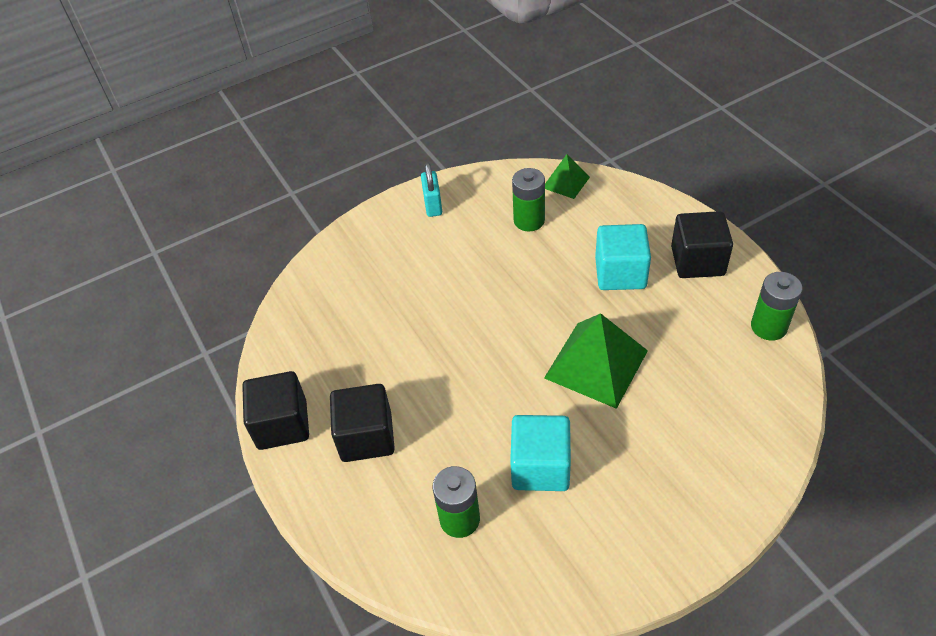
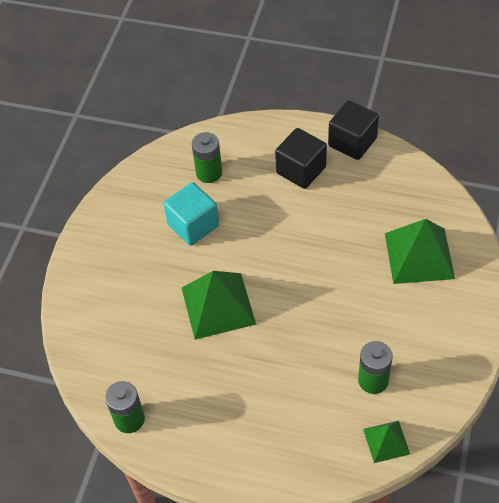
camera: 135 degrees right, 5 degrees up
(376, 276) = (419, 255): none -> green pyramid
(433, 205) = (456, 337): turquoise padlock -> none
(620, 273) = (264, 385): turquoise cube -> none
(697, 261) = (219, 440): black cube -> none

